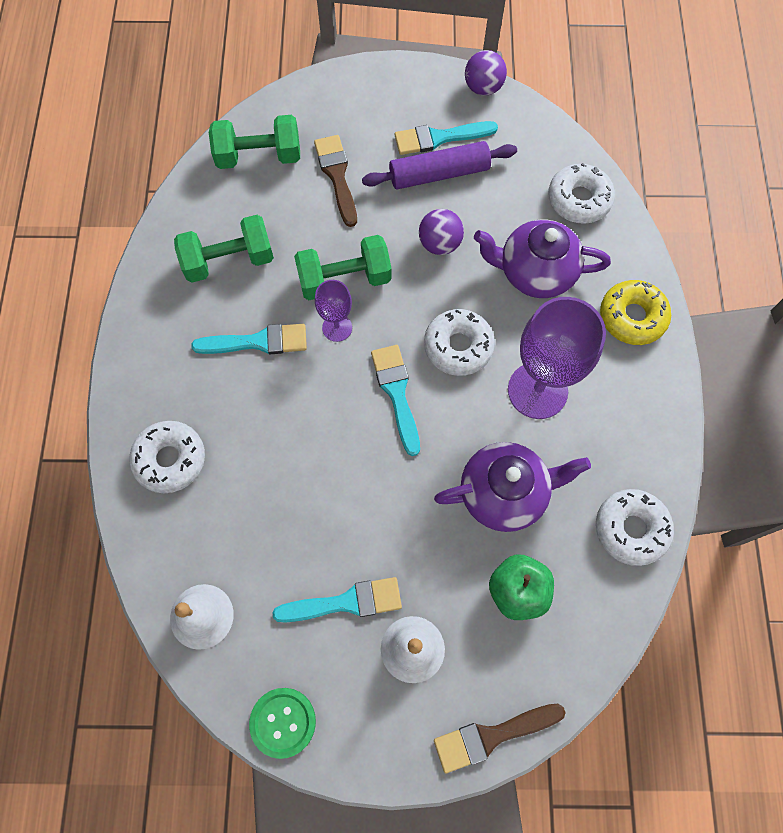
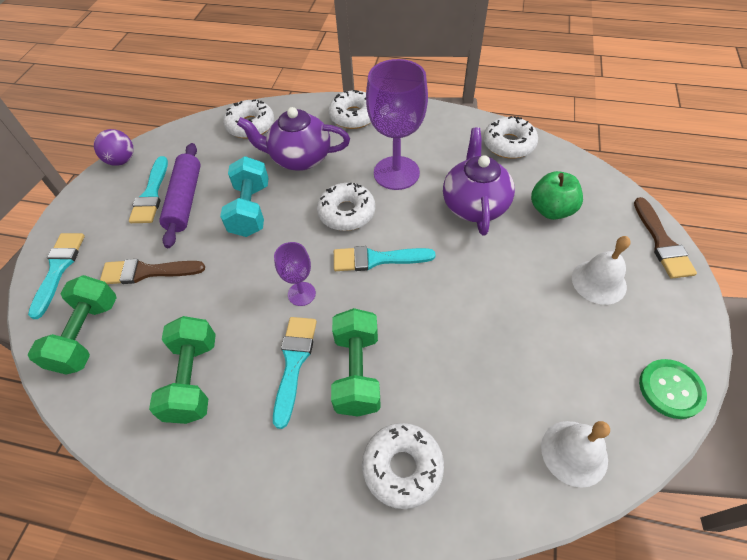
camera: 75 degrees left, 15 degrees down
(344, 279) = (256, 281): green dumbbell -> green dumbbell (357, 372)
(345, 602) = (560, 324): turquoise brush -> turquoise brush (58, 269)
(439, 244) = (250, 210): purple ball -> turquoise dumbbell
(535, 272) = (300, 158): purple teapot -> purple teapot turned 75 degrees clockwise
(632, 317) = (354, 116): yellow donut -> white donut

